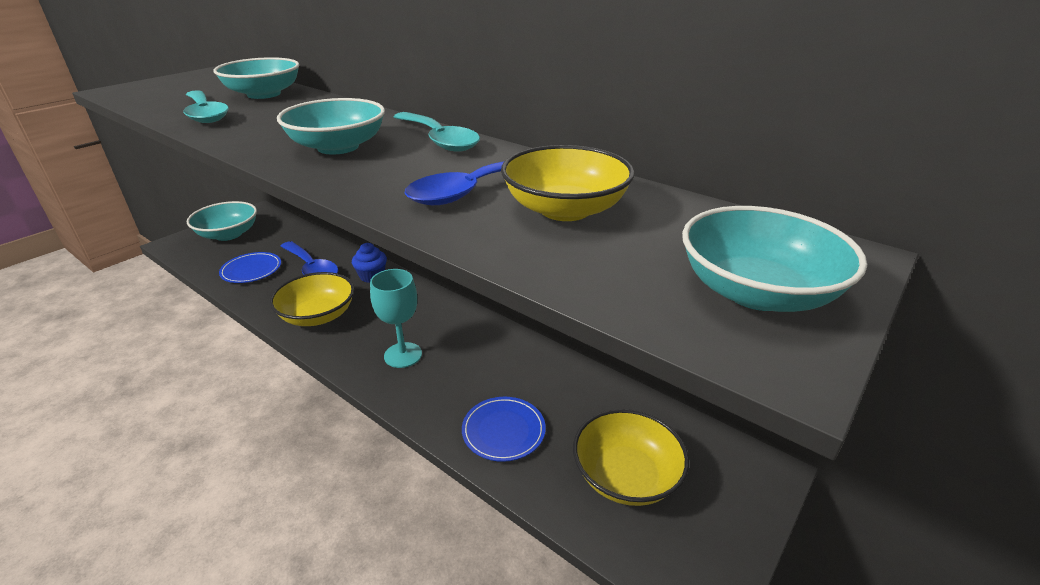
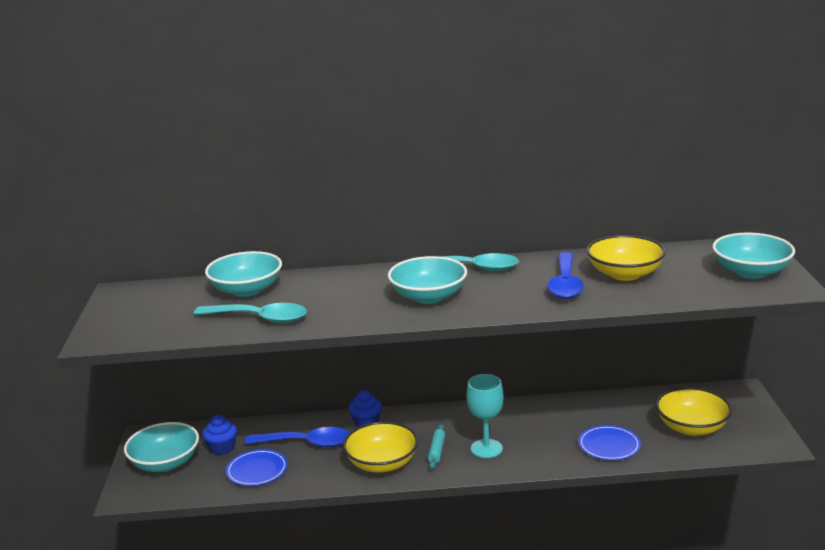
camera: 40 degrees left, 10 degrees down
(269, 242) = (222, 448): none -> blue cupcake
(368, 331) = (437, 450): none -> turquoise rolling pin

